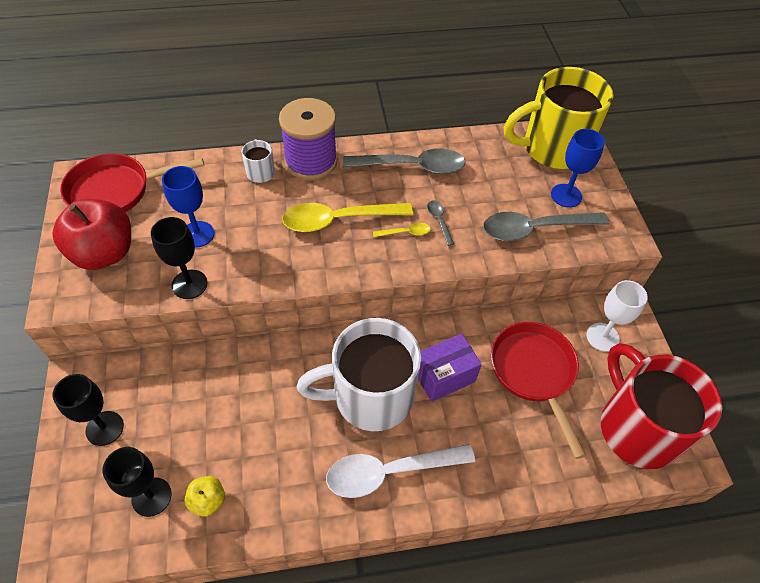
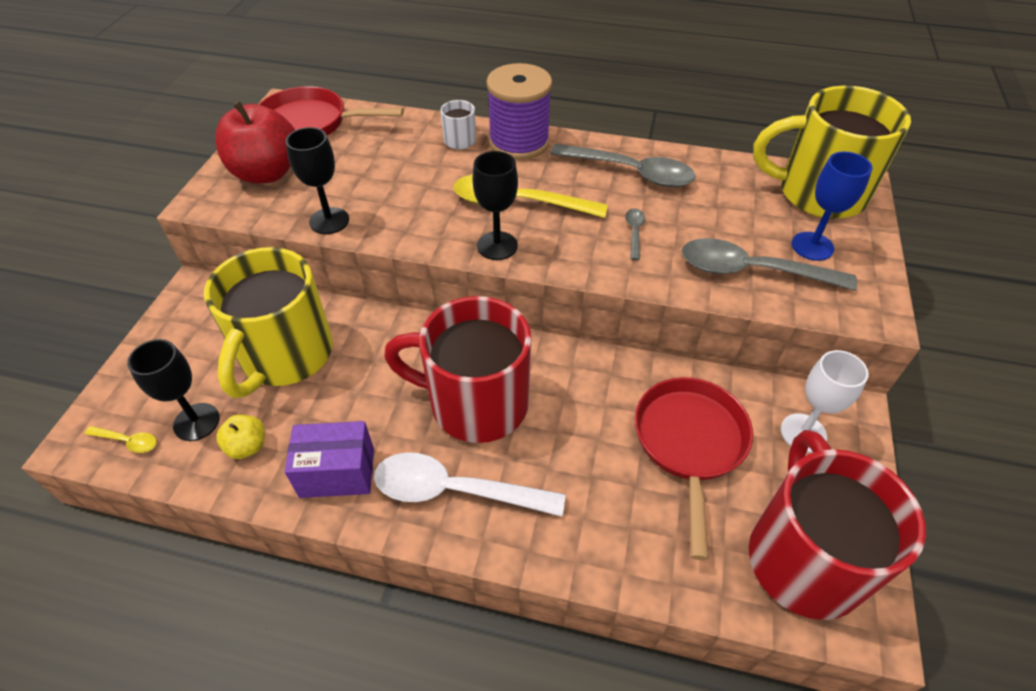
camera: 25 degrees right, 5 degrees down
(104, 428) = (192, 342): black goblet -> black goblet (497, 246)
(196, 411) = (285, 356): none -> yellow mug
(197, 234) = (364, 179): blue goblet -> none
(370, 396) = (475, 403): white mug -> red mug
(405, 233) = (587, 234): yellow spoon -> yellow spoon (127, 441)
(444, 376) = (573, 410): purple box -> purple box (337, 472)

